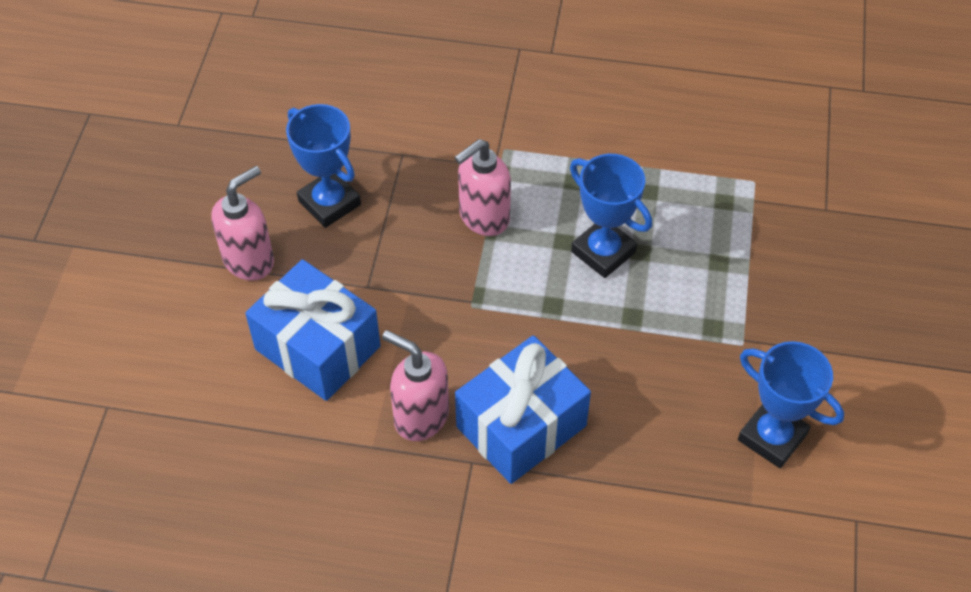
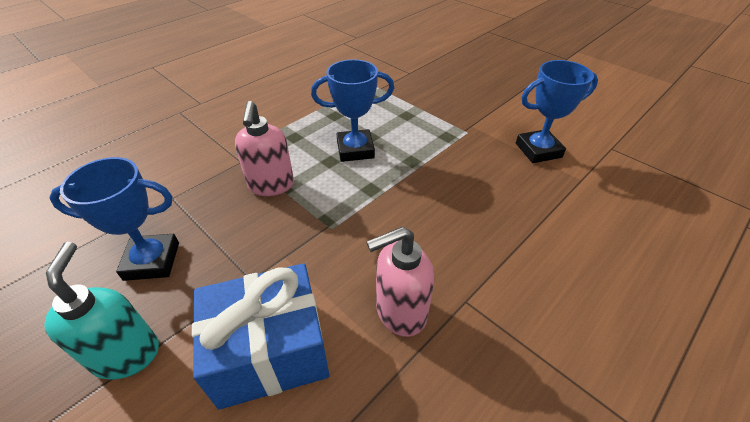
camera: 55 degrees left, 10 degrees down
(249, 260) = (127, 354): pink soap dispenser -> turquoise soap dispenser
(521, 426) = (454, 254): blue gift -> none

